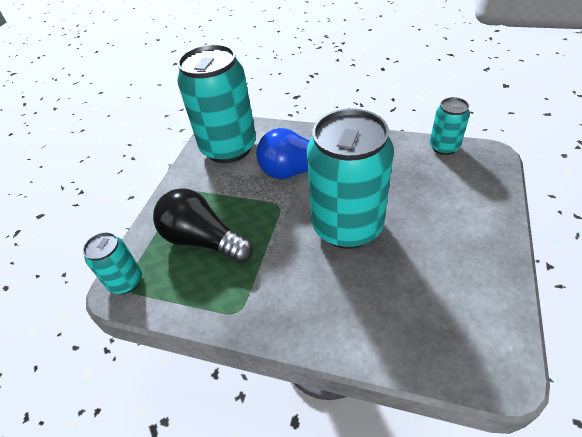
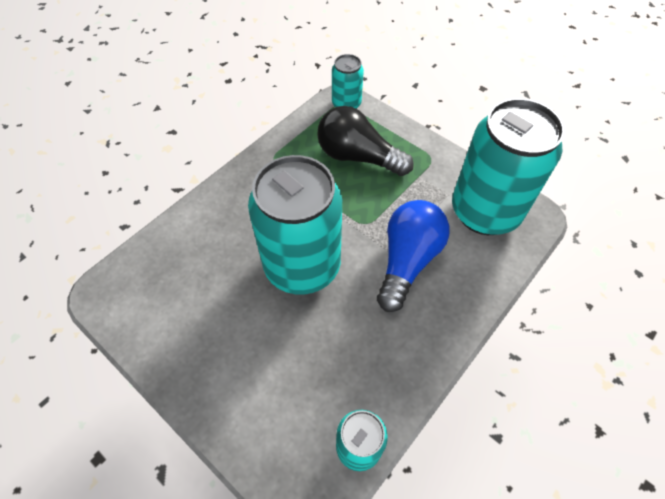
camera: 110 degrees right, 10 degrees up
(203, 240) = (358, 157): black light bulb -> black light bulb turned 120 degrees counterclockwise

